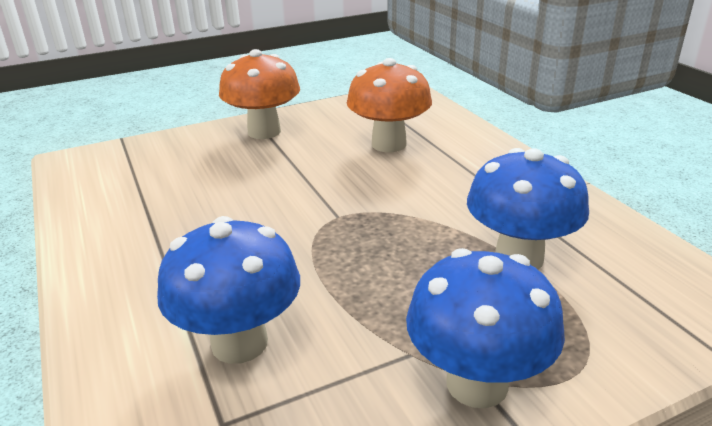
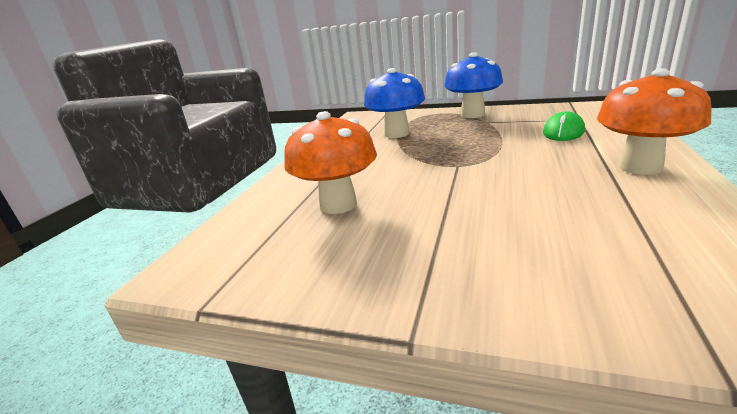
camera: 135 degrees left, 5 degrees down
(239, 343) = (563, 132): blue mushroom -> green mouse
(264, 132) = (432, 271): orange mushroom -> orange mushroom (640, 167)

